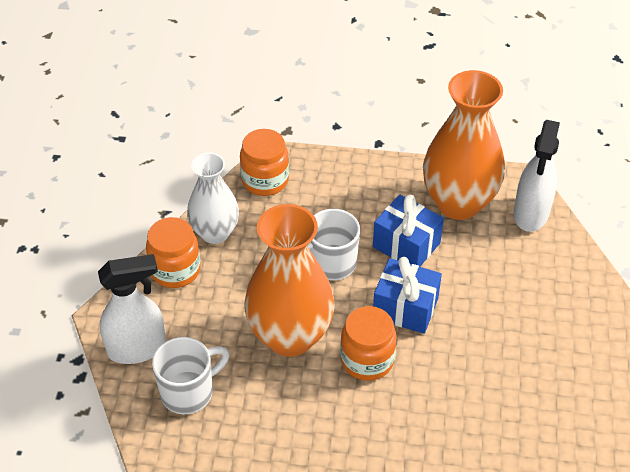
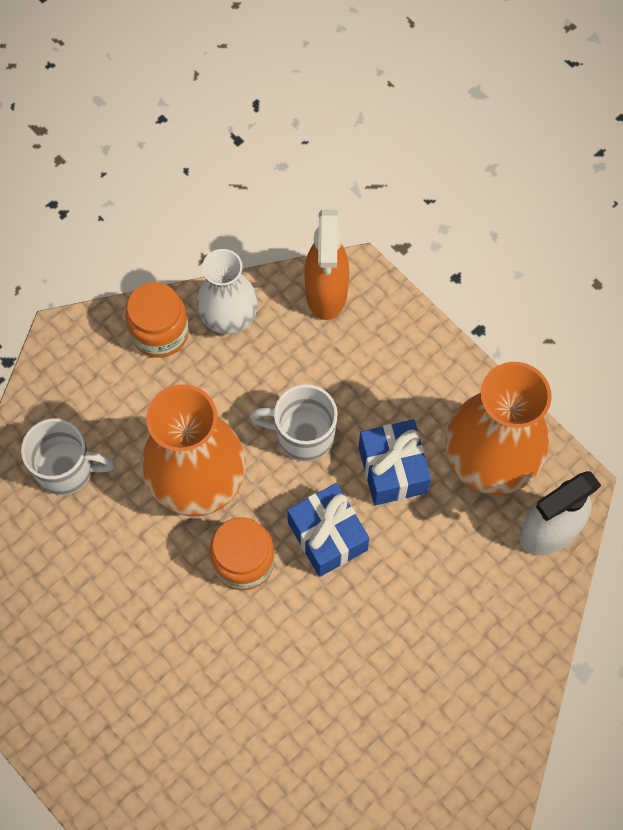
camera: 40 degrees right, 20 degrees up
(137, 348) = (61, 390): white spray bottle -> none
(265, 180) = (326, 293): orange jar -> orange spray bottle

